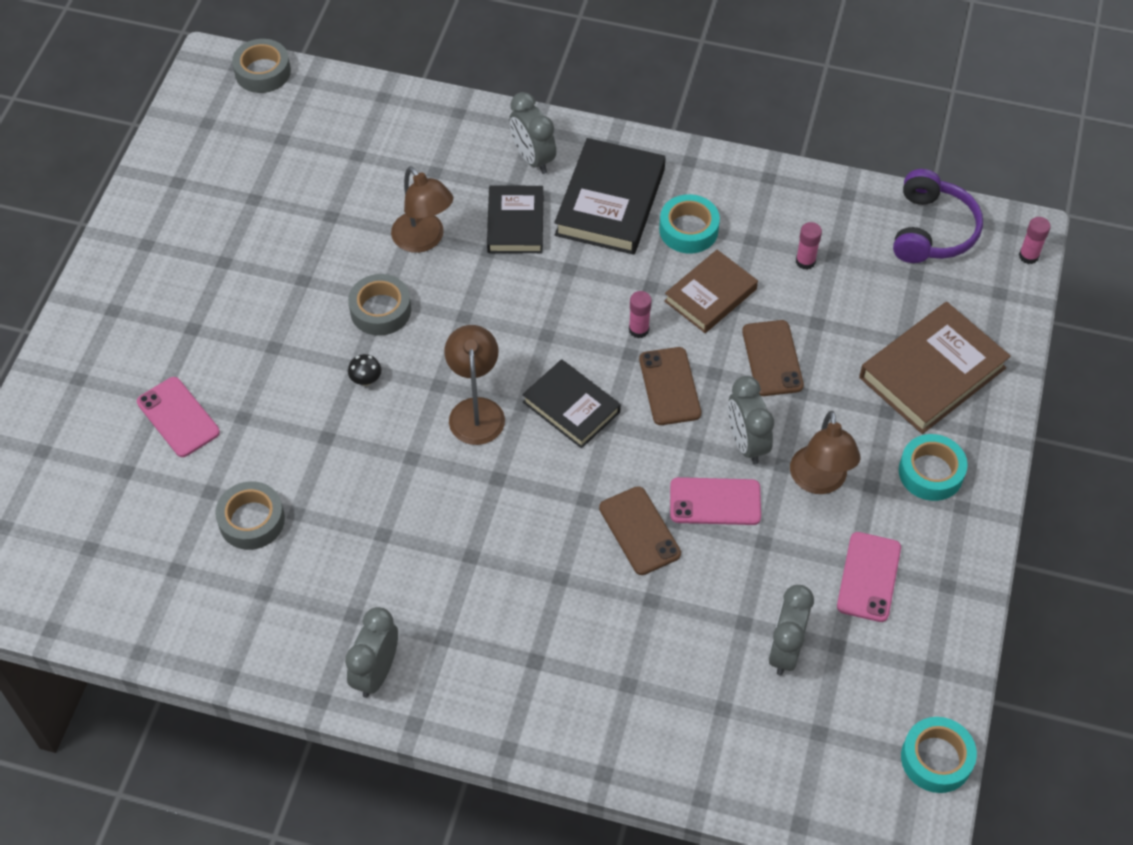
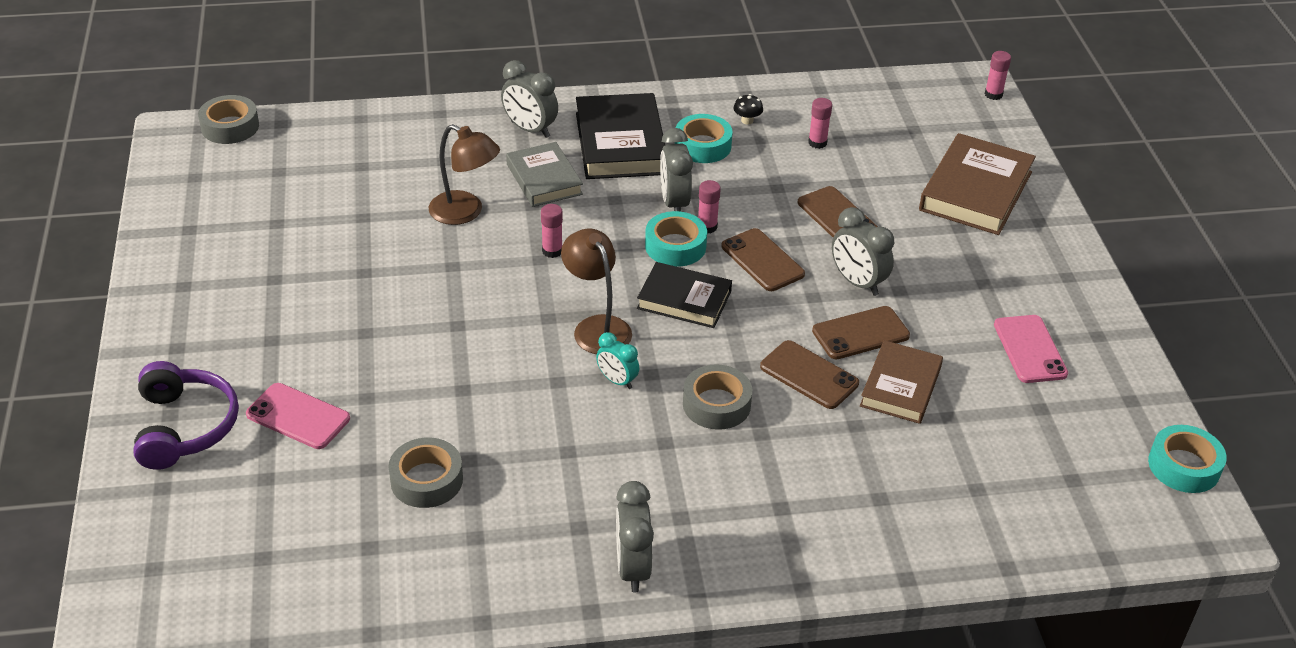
camera: 25 degrees left, 15 degrees down
(366, 379) = (474, 333): black mushroom -> black mushroom (747, 120)
(380, 310) = (456, 275): grey tape -> grey tape (716, 404)
(463, 475) = (617, 381): none -> turquoise clock
(480, 310) = (552, 251): none -> pink glue stick
(515, 223) = (544, 179): black book -> grey book
(710, 295) = (753, 186): brown book -> brown book (900, 387)
(715, 502) = (860, 333): pink phone -> brown phone
(785, 650) = (999, 426): grey clock -> grey clock (674, 203)
(819, 481) = (939, 292): brown lamp -> none
(930, 472) = (1025, 260): turquoise tape -> turquoise tape (675, 246)
(932, 230) = (905, 96): purple headphones -> purple headphones (184, 427)

